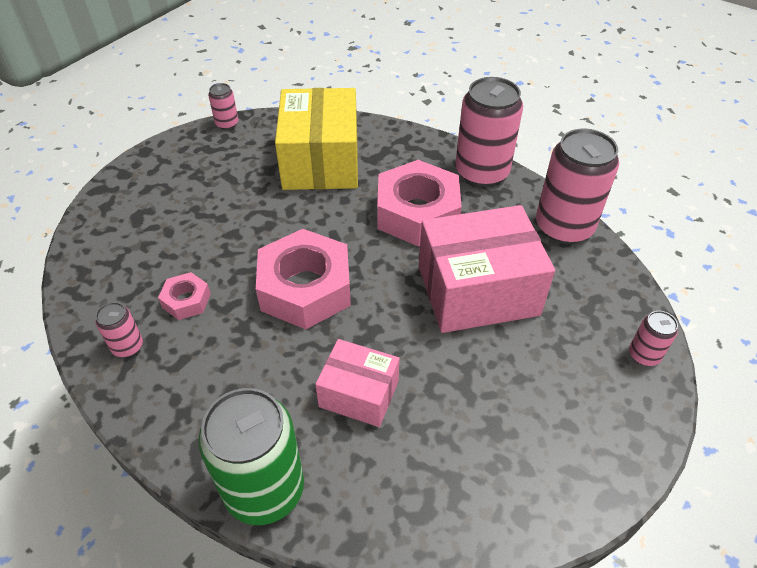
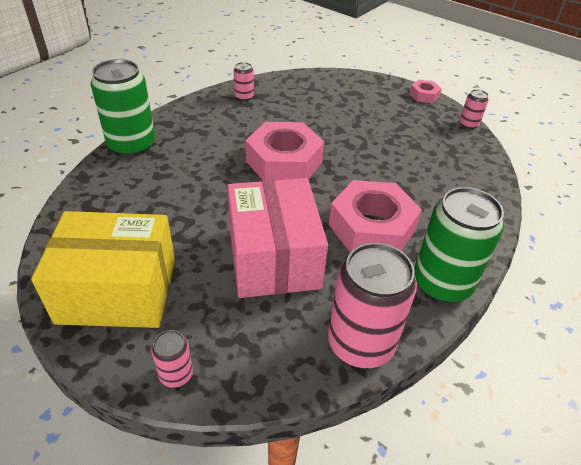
camera: 90 degrees right, 5 degrees down
(186, 300) = (277, 114): pink nut -> pink nut (424, 95)
(321, 161) = (432, 172): yellow box -> yellow box (118, 290)
(359, 394) = (185, 183): pink box -> none
(481, 172) = (442, 283): pink can -> green can

